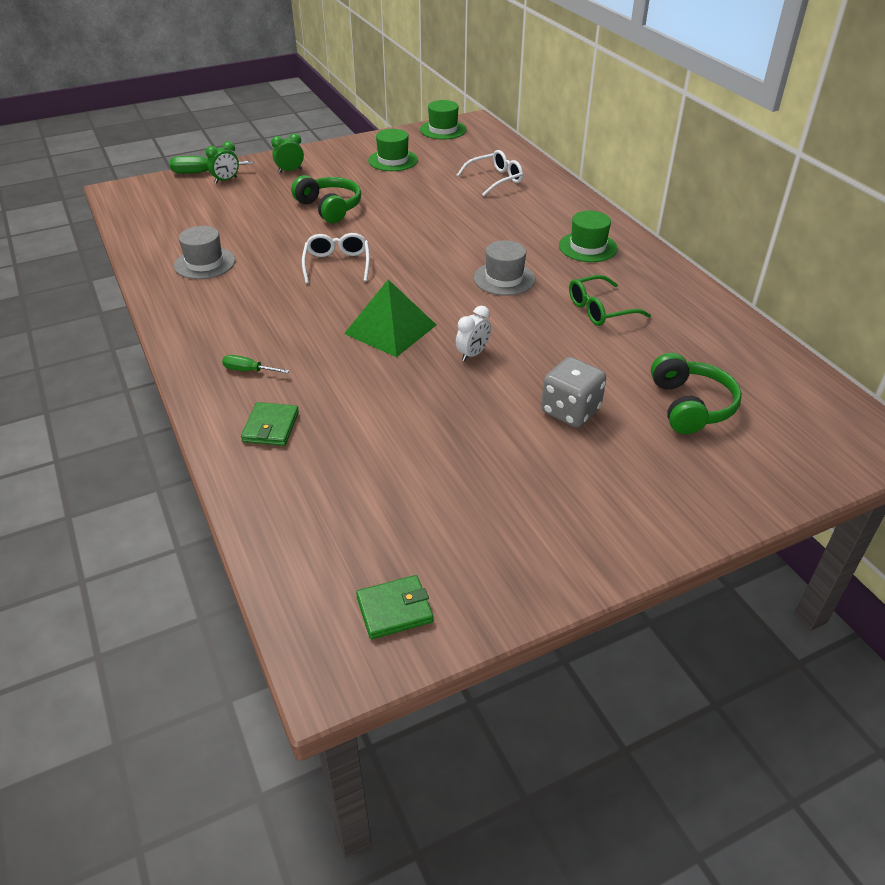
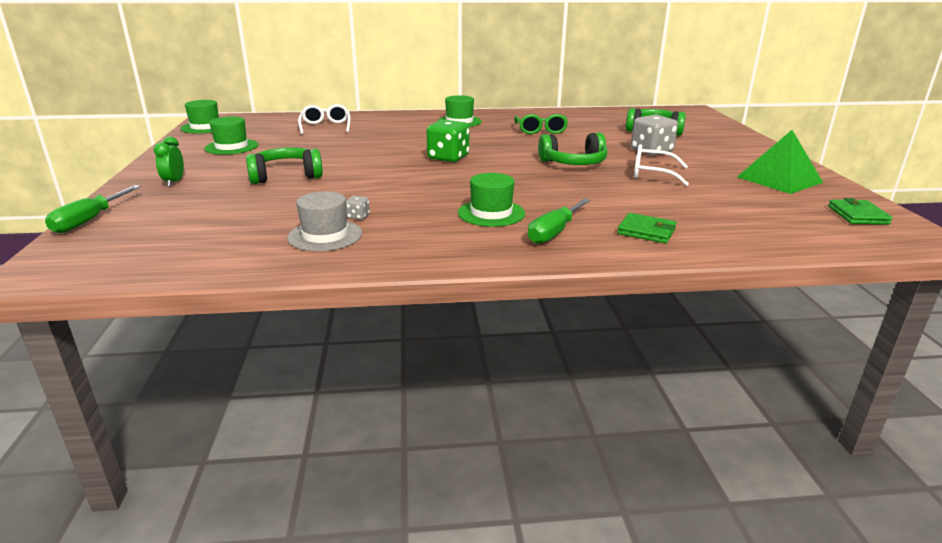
camera: 70 degrees left, 15 degrees down
(226, 180) = (136, 211): green clock -> none
(248, 266) = (358, 217): none -> grey dice
(249, 370) = (554, 232): green screwdriver -> green screwdriver, size x1.62
(283, 328) = (491, 213): none -> green hat
(337, 264) = (399, 184): white glasses -> white glasses (652, 173)
(390, 329) = (523, 179): green pyramid -> green pyramid (779, 179)
(436, 271) = (448, 158): none -> green dice
(472, 354) = (574, 163): white clock -> green headphones
(504, 279) = (479, 143): grey hat -> none

